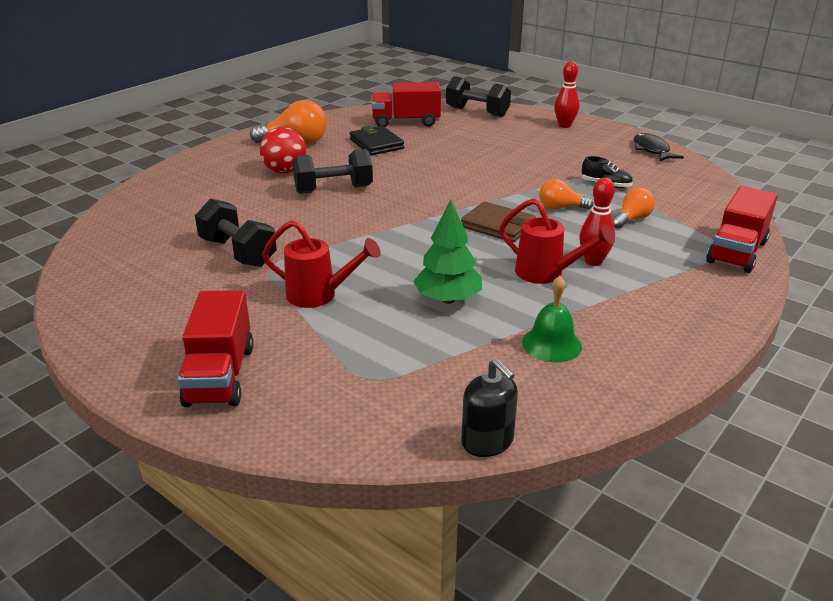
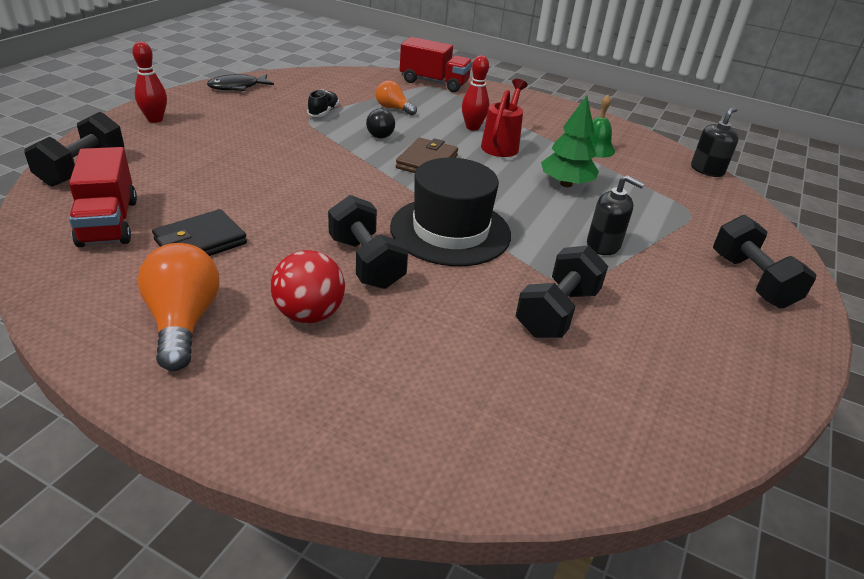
camera: 105 degrees left, 5 degrees up
(220, 375) = (751, 280): red truck -> black dumbbell
(320, 295) = (603, 245): red watering can -> black soap dispenser
(367, 224) = (450, 231): none -> black hat
(560, 208) = (379, 133): orange light bulb -> black light bulb

